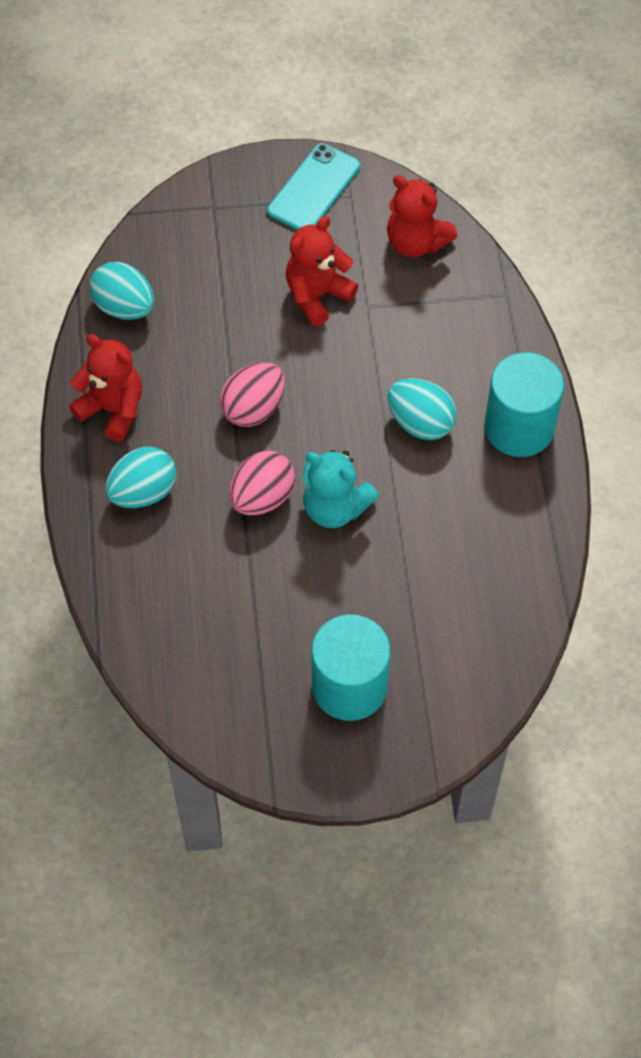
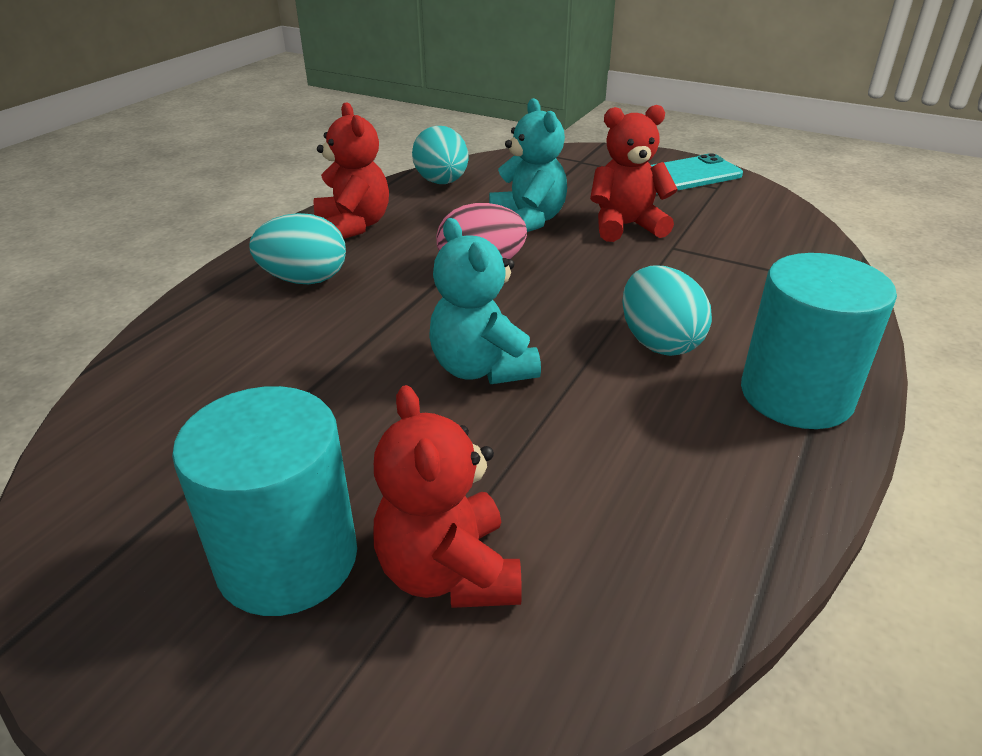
camera: 35 degrees right, 25 degrees down
(240, 328) = (528, 221): none -> turquoise teddy bear
(262, 497) = (411, 328): pink egg -> none
(416, 242) = (765, 227): red teddy bear -> red teddy bear (449, 572)

